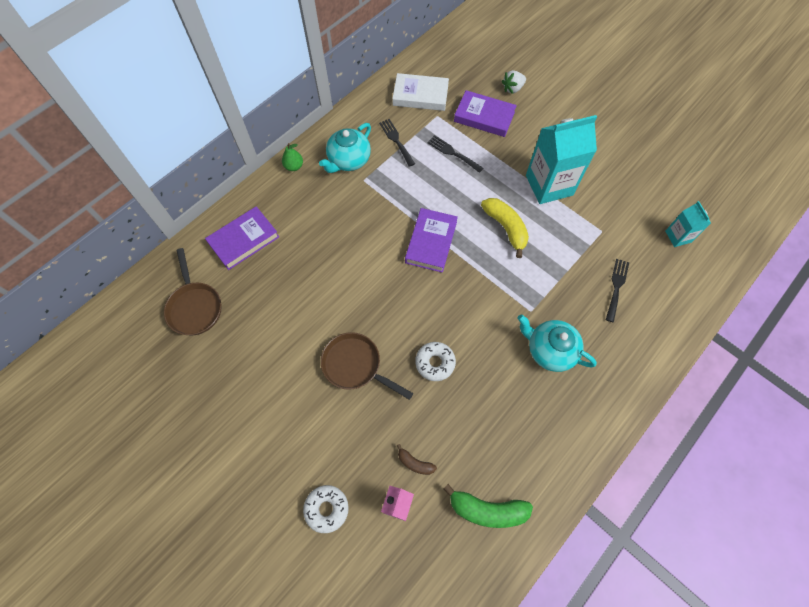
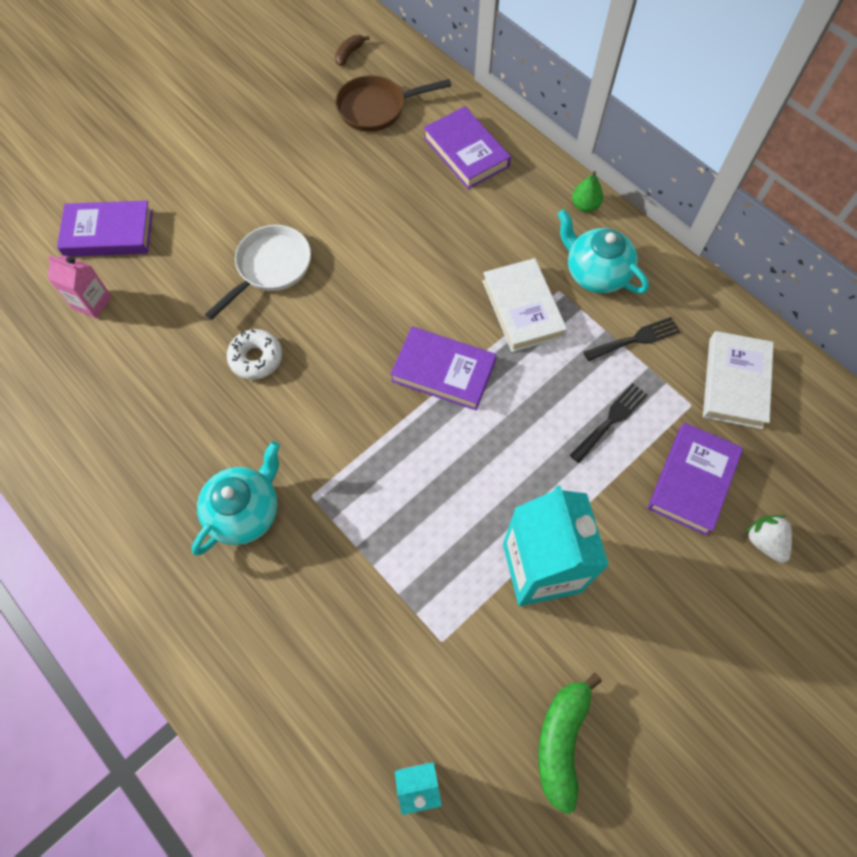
camera: 95 degrees right, 0 degrees up
(326, 509) = (109, 233): white donut -> purple book
(355, 365) = (270, 268): brown pan -> white pan
(379, 199) = (523, 308): none -> white book
(415, 463) = (134, 324): brown banana -> brown banana (349, 54)
(487, 510) = (57, 397): green banana -> green banana (561, 740)
(506, 228) = (460, 482): yellow banana -> none
(616, 287) = (333, 640): black fork -> none

